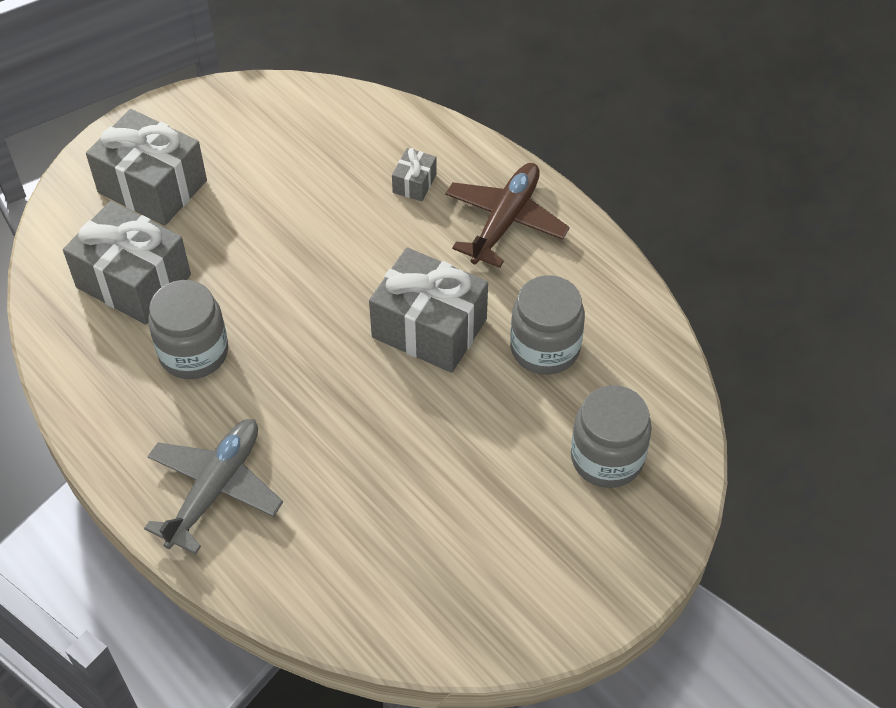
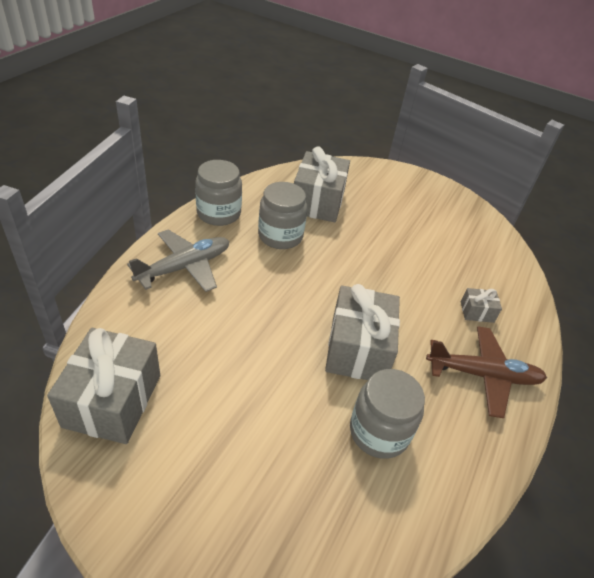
camera: 65 degrees right, 10 degrees down
(152, 186) = (387, 194): grey gift -> grey gift (113, 400)
(215, 488) = (185, 267): grey plane -> grey plane turned 45 degrees counterclockwise
(607, 458) = (288, 510): grey jar -> grey jar (218, 213)

